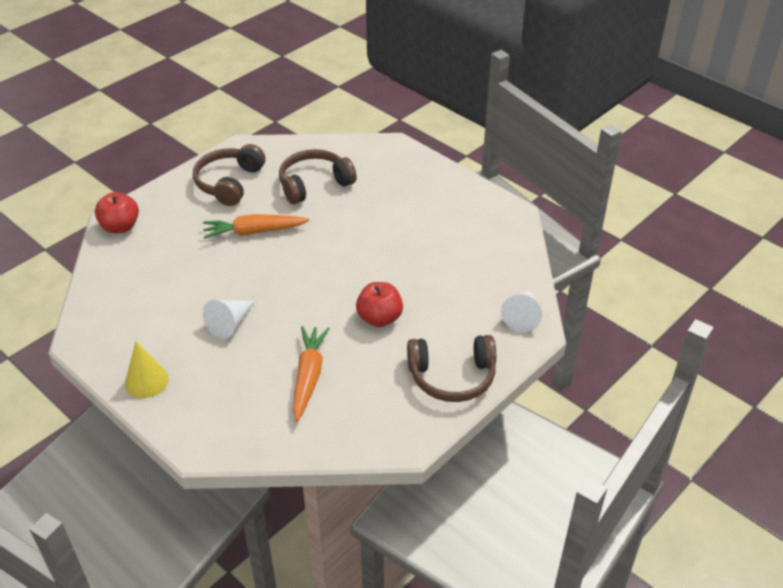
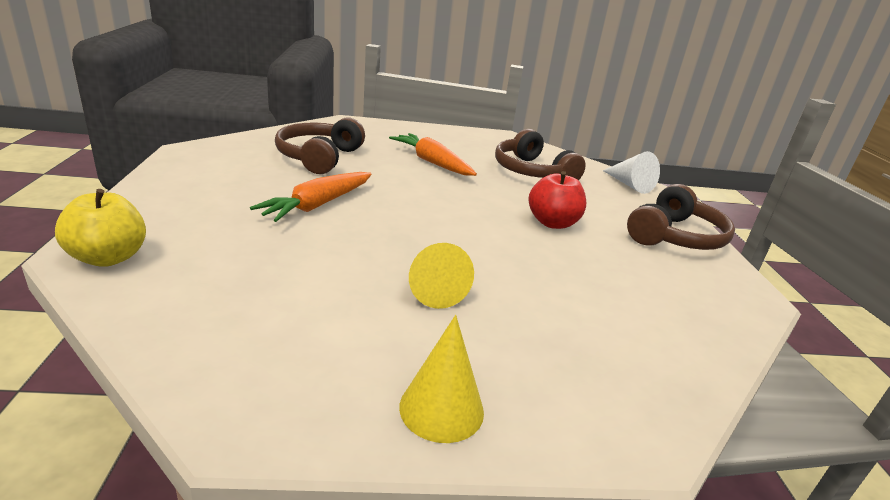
camera: 50 degrees left, 15 degrees down
(120, 227) = (109, 258): red apple -> yellow apple
(229, 183) = (218, 178): brown headphones -> brown headphones (532, 172)
(230, 323) = (433, 288): white cone -> yellow cone
(308, 376) = (592, 293): orange carrot -> orange carrot (432, 162)

